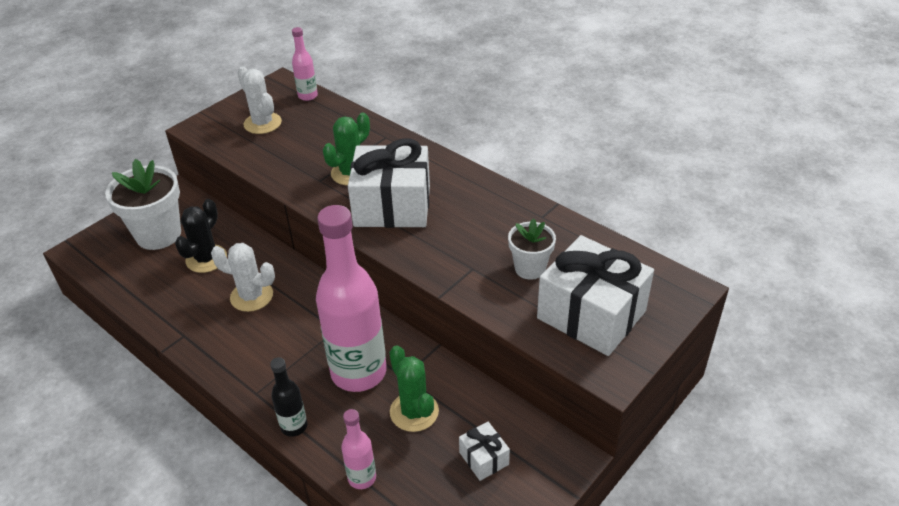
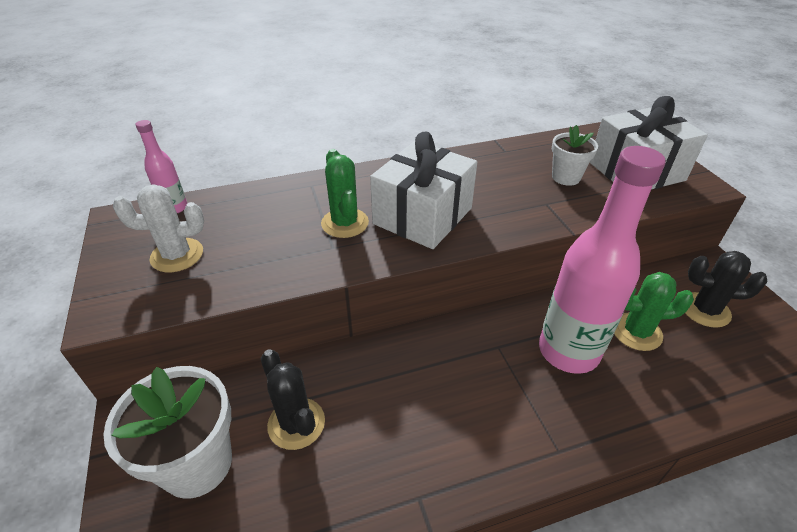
camera: 60 degrees left, 0 degrees up
(251, 296) = (399, 400): white cactus -> none
(294, 426) = (623, 432): black bottle -> none
(362, 478) = (710, 400): pink bottle -> none
(484, 458) = (705, 310): white gift -> black cactus

